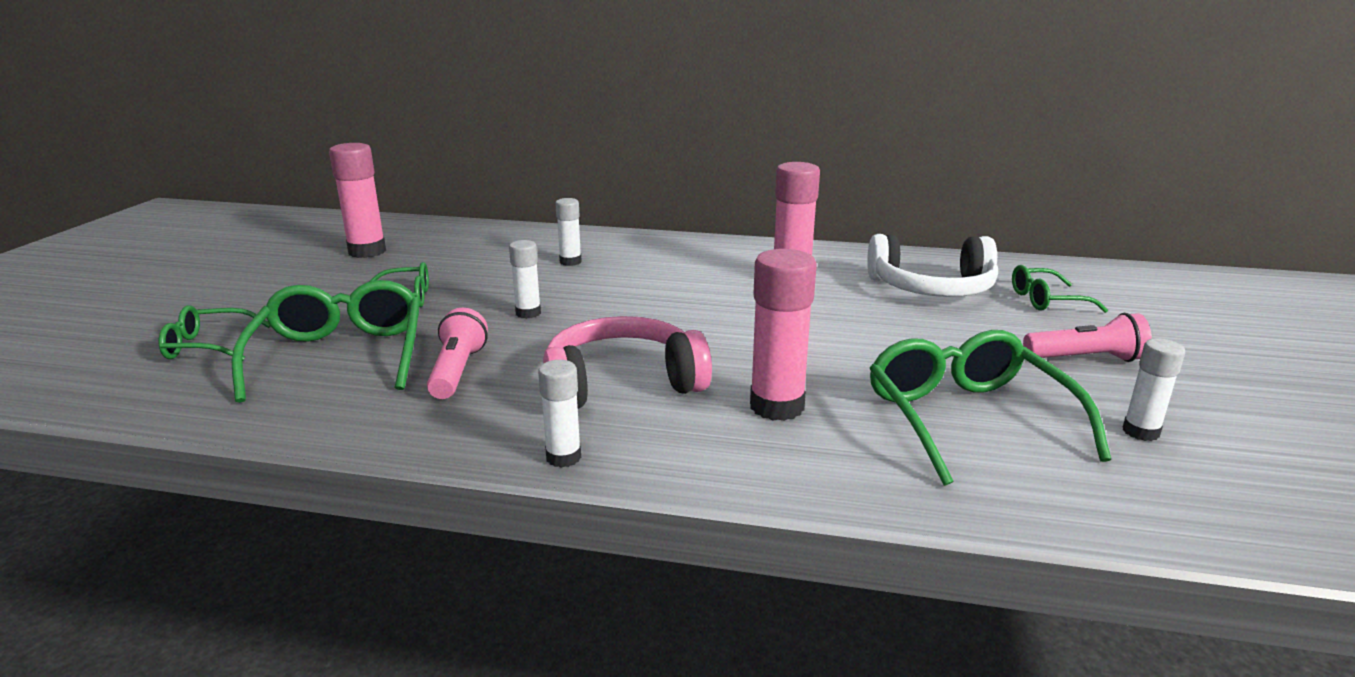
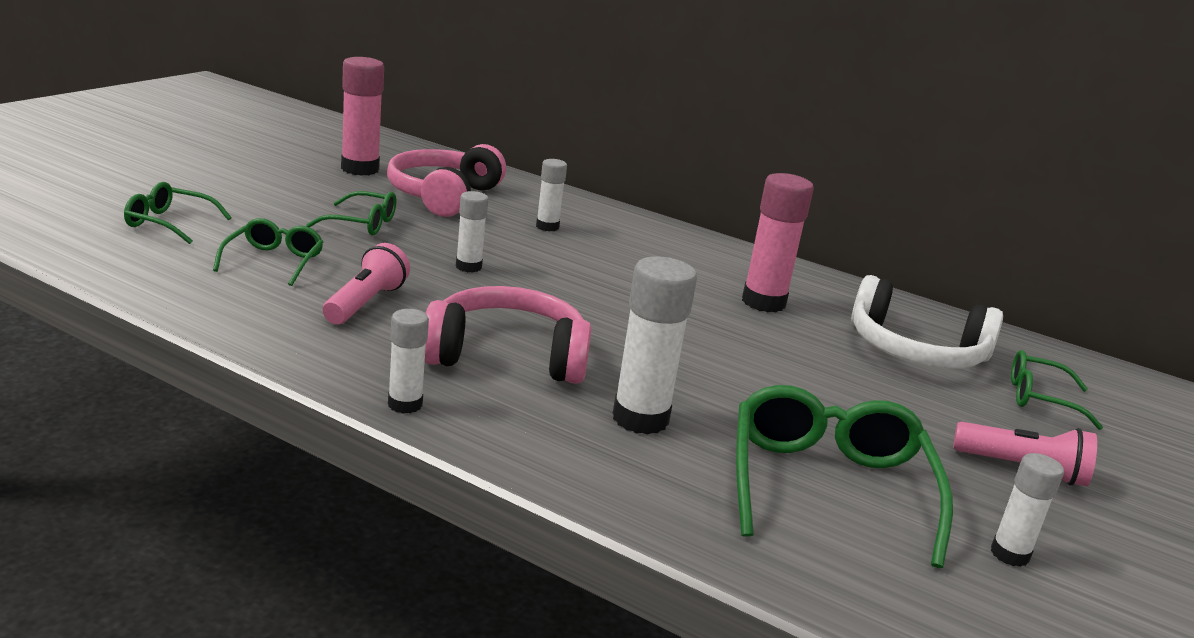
camera: 15 degrees right, 0 degrees up
(341, 355) = (274, 261): green glasses -> green glasses, size x0.56
(460, 257) = (443, 196): none -> pink headphones
(777, 406) = (640, 419): pink glue stick -> white glue stick

